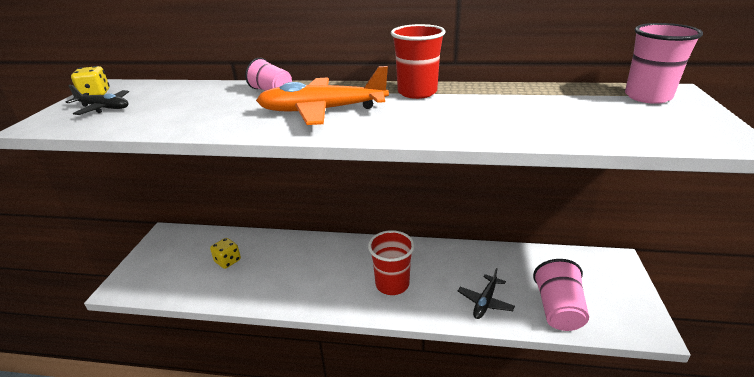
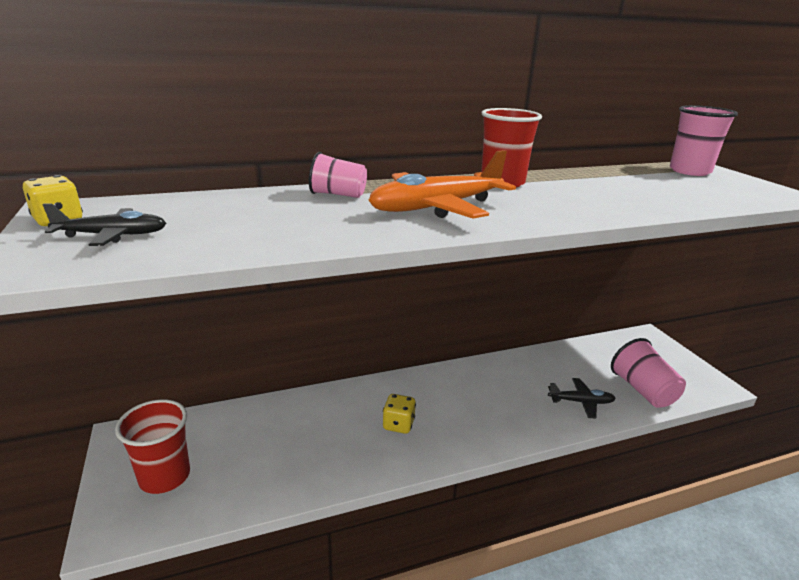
camera: 30 degrees left, 5 degrees down
(228, 261) = (258, 444): yellow dice -> yellow dice (398, 424)
(392, 284) = (481, 412): red cup -> red cup (165, 476)
(485, 301) = (581, 402): black plane -> black plane turned 90 degrees counterclockwise

